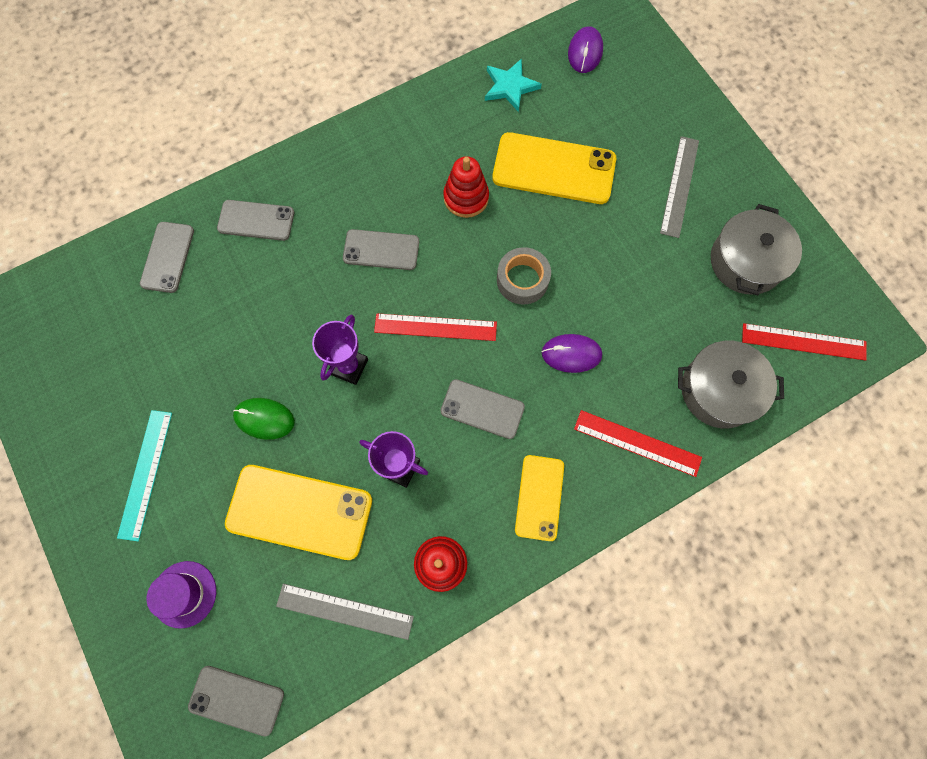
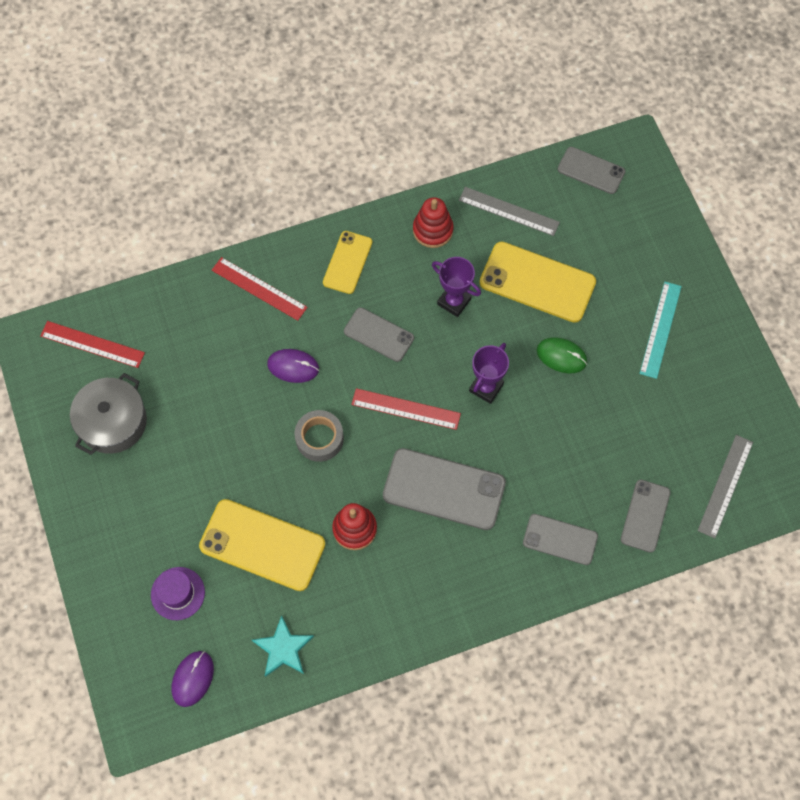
camera: 170 degrees left, 5 degrees down
(184, 594) = (628, 240): purple hat -> purple hat (178, 593)
(381, 250) = (444, 489): grey phone -> grey phone, size x1.67
(679, 186) = (147, 506): grey ruler -> grey ruler (725, 486)
(719, 390) = (178, 317): grey pot -> none

